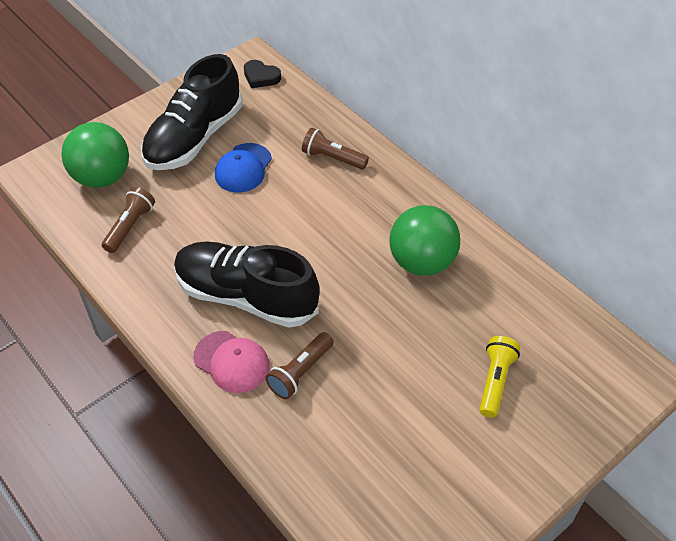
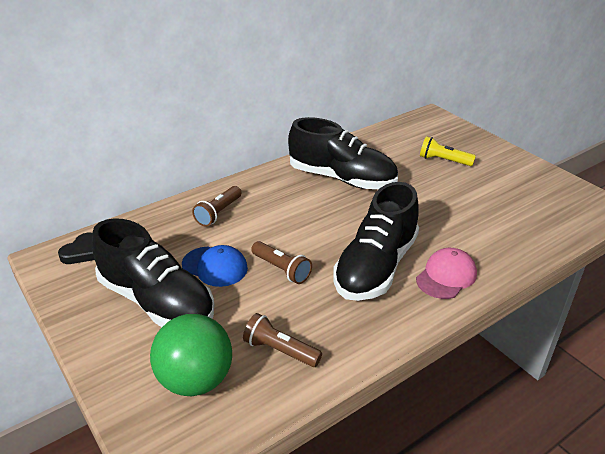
camera: 85 degrees left, 15 degrees down
(300, 372) = (450, 240): brown flashlight -> brown flashlight (282, 269)
(422, 262) = (342, 179): green ball -> black shoe

